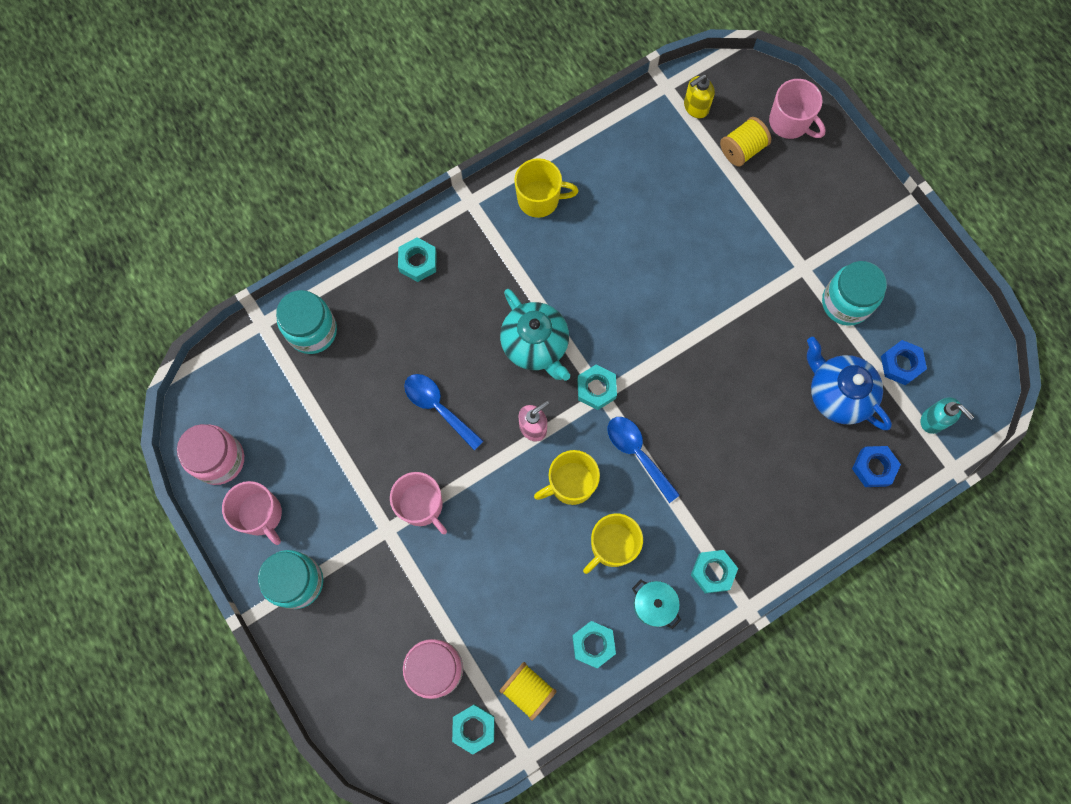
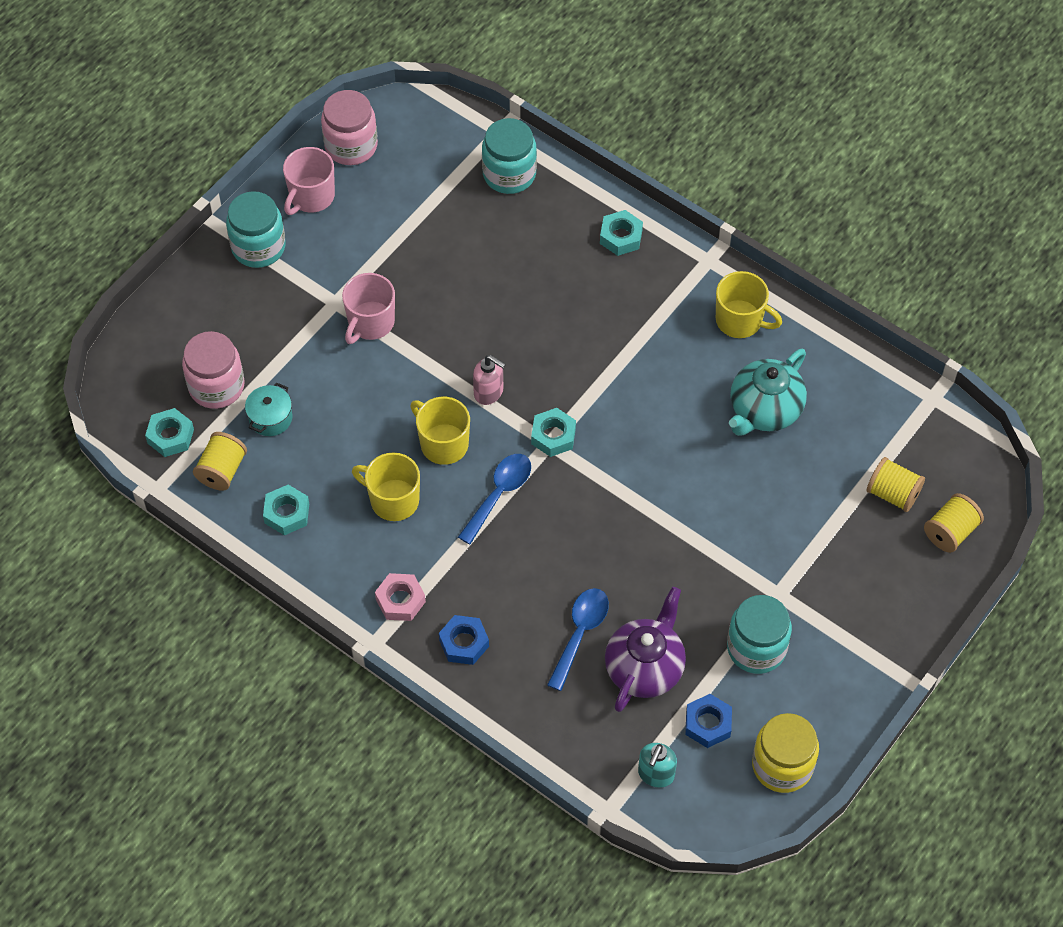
camera: 70 degrees right, 15 degrees down
(438, 407) = (475, 304): blue spoon -> blue spoon (580, 633)
(535, 345) = (577, 367): turquoise teapot -> turquoise teapot (764, 410)
(539, 199) = (740, 320): yellow mug -> yellow mug turned 45 degrees counterclockwise
(654, 605) = (346, 556): turquoise pot -> turquoise pot (270, 418)
(695, 107) = (921, 433): yellow soap dispenser -> none
(713, 572) = (400, 600): turquoise nut -> pink nut
(789, 122) = (950, 532): pink mug -> yellow spool
(837, 394) = (645, 668): blue teapot -> purple teapot
(873, 468) = (575, 726): blue nut -> blue nut (464, 643)
(952, 322) = (782, 765): none -> yellow jar

